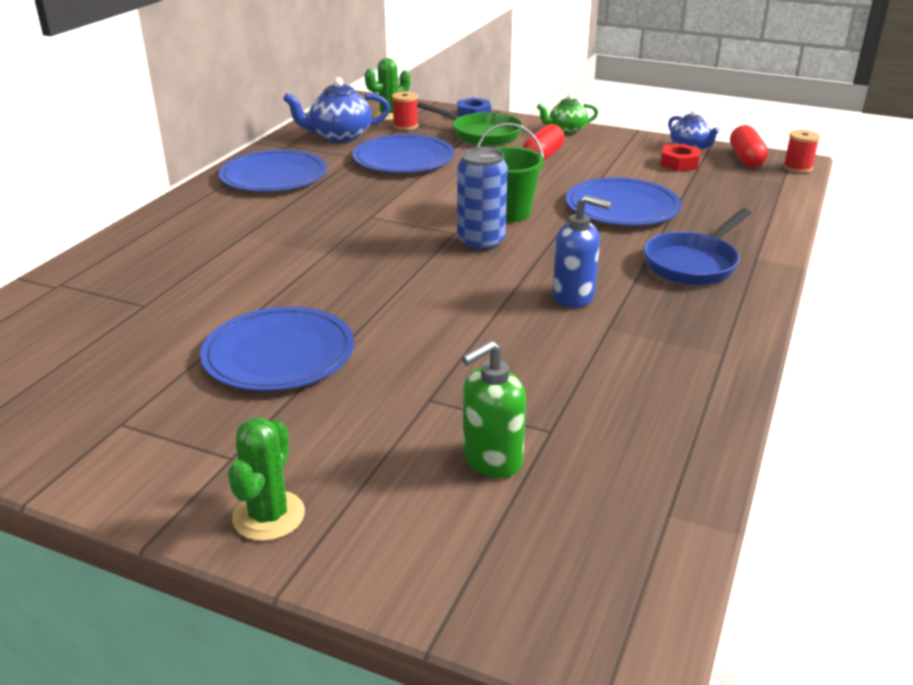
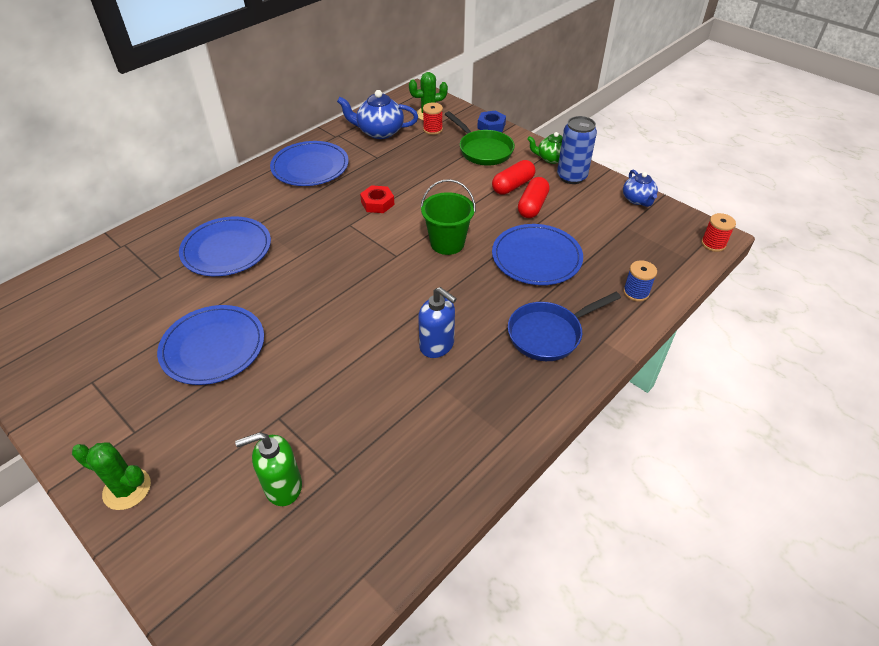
camera: 20 degrees right, 15 degrees up
(269, 516) = (127, 489): green cactus -> green cactus turned 75 degrees clockwise
(403, 159) = (409, 167): blue plate -> blue plate (226, 249)
(481, 242) = (408, 271): blue can -> blue can (571, 177)
(679, 163) = (616, 217): red nut -> red nut (377, 203)
(746, 159) = (676, 223): red capsule -> red capsule (532, 206)
(755, 216) = (636, 292): none -> blue spool

